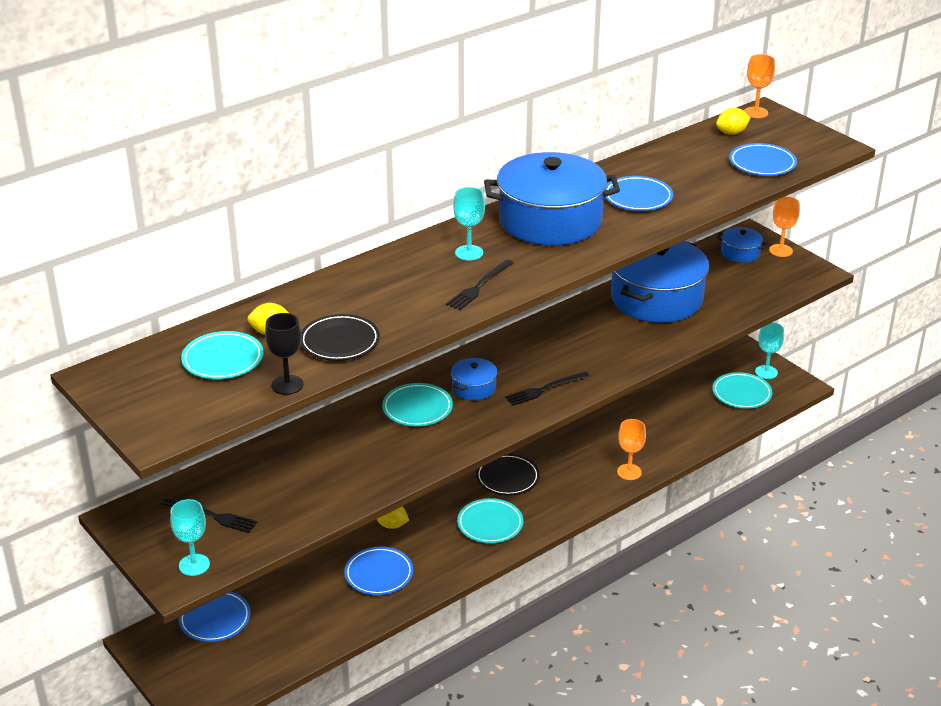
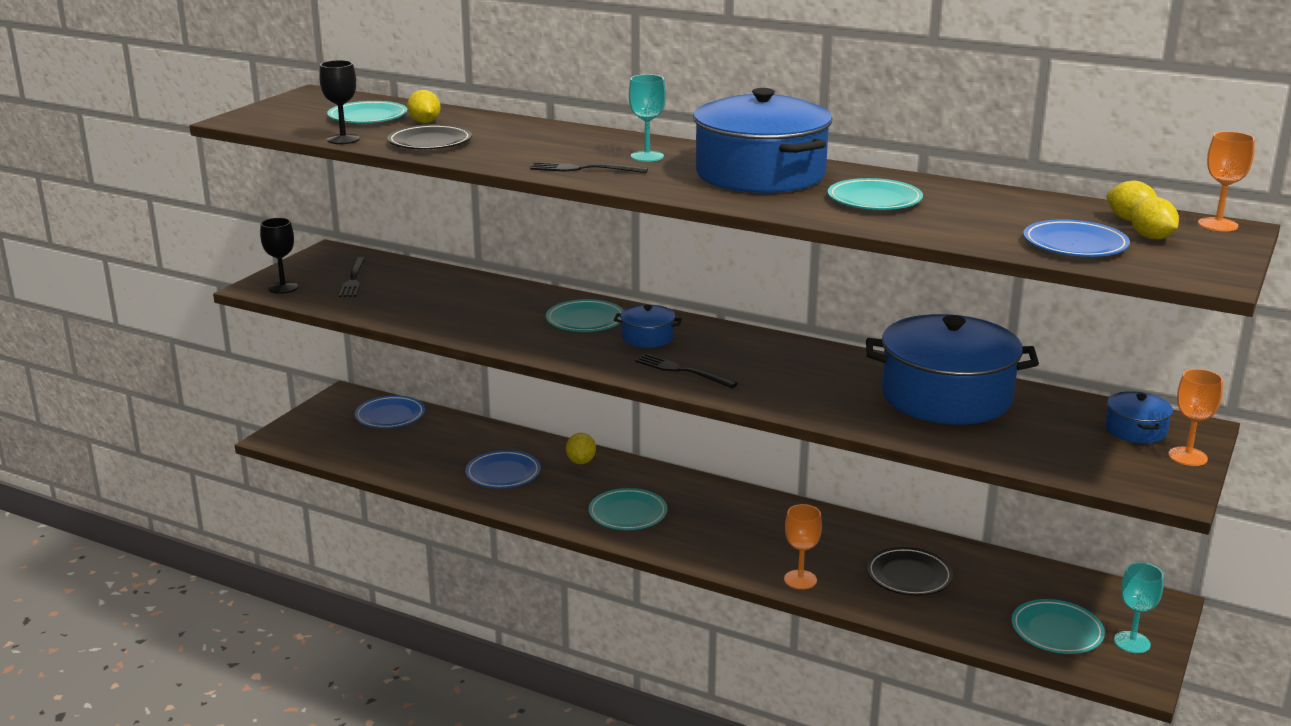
camera: 65 degrees right, 10 degrees down
(194, 565) = (283, 288): turquoise goblet -> black goblet
(507, 478) = (714, 505): black plate -> black plate (909, 576)
(638, 197) = (874, 200): blue plate -> turquoise plate
(765, 138) = (1151, 238): none -> yellow lemon

